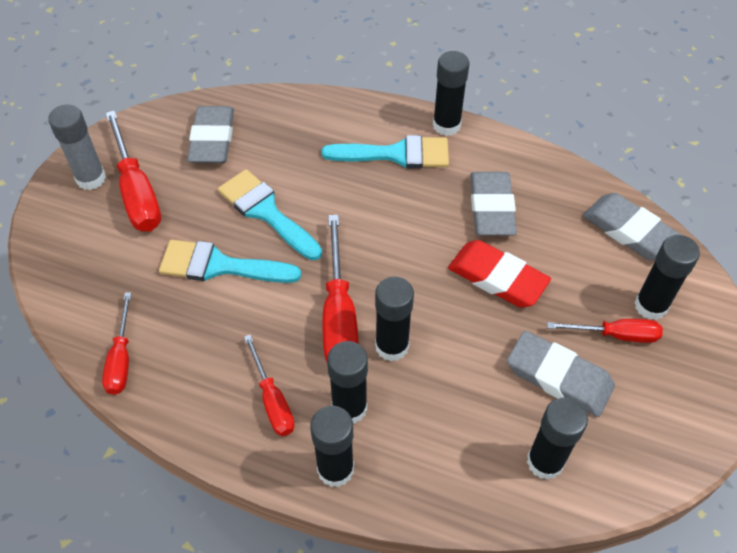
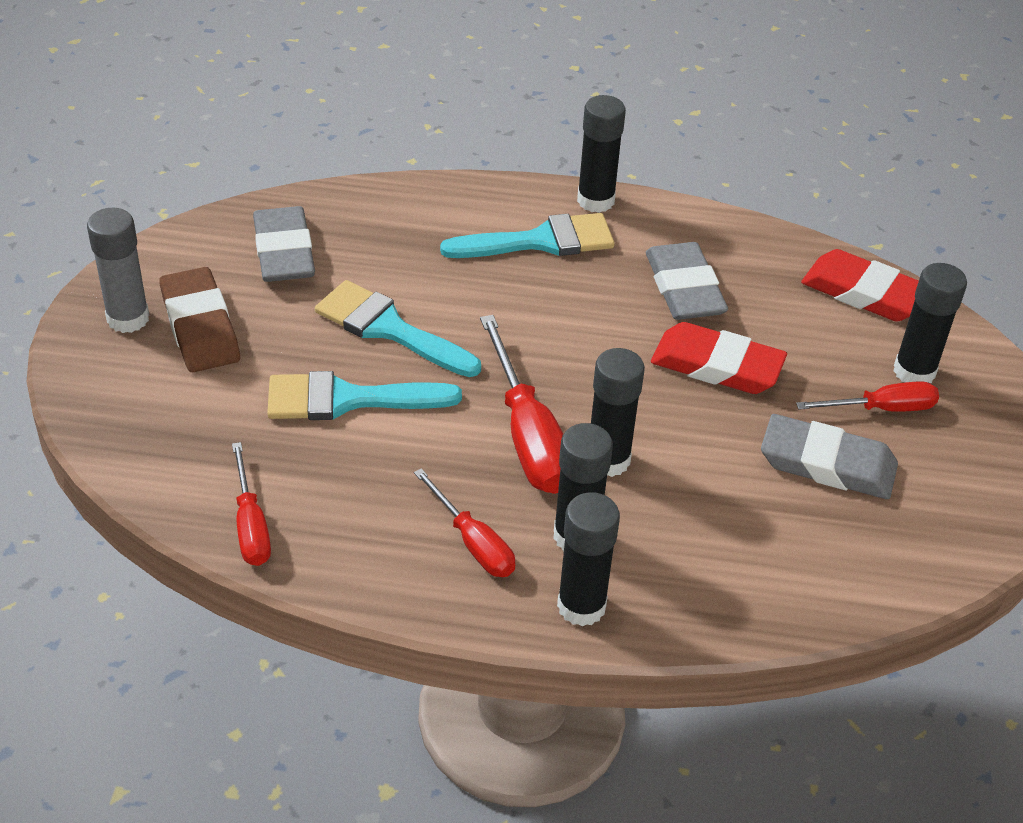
camera: 15 degrees left, 10 degrees down
(137, 192) = (200, 326): red screwdriver -> brown eraser
(545, 462) = (839, 557): black glue stick -> none
(630, 230) = (864, 292): grey eraser -> red eraser

